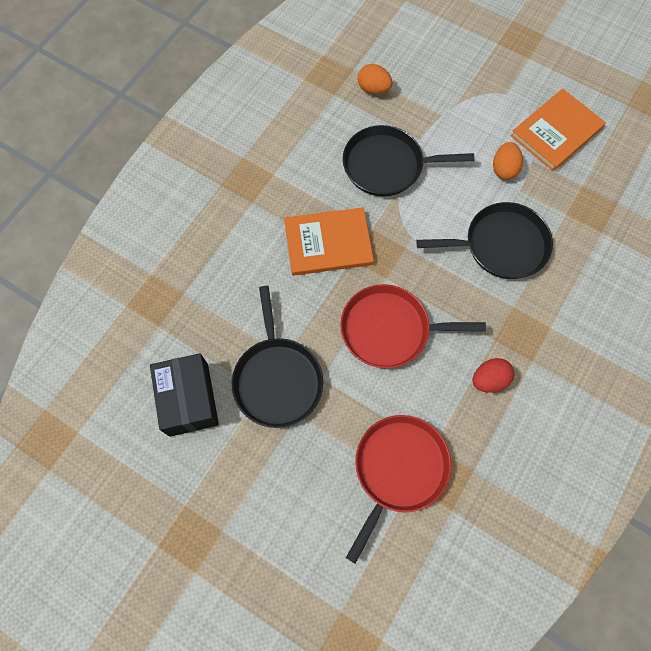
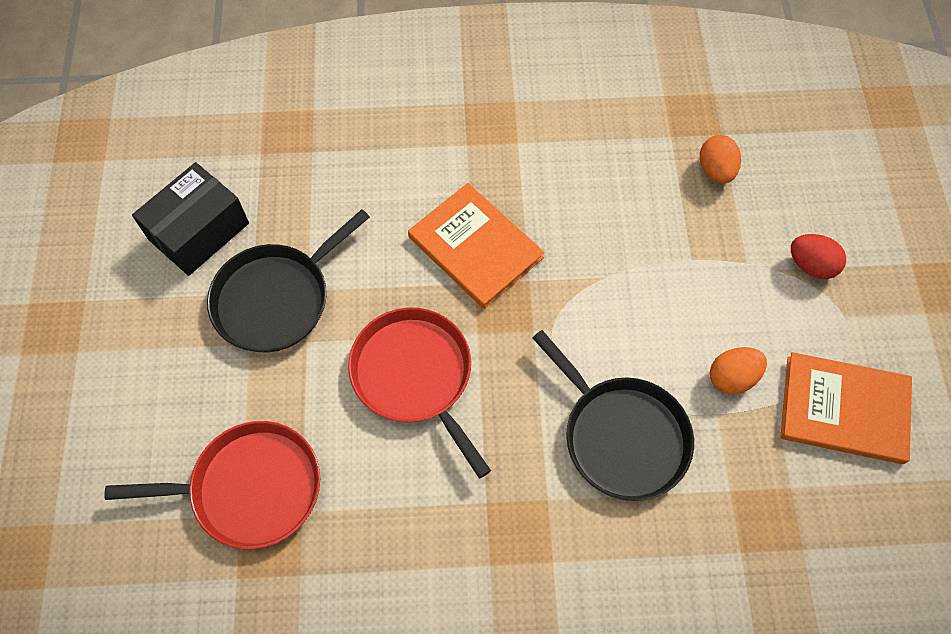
camera: 55 degrees right, 5 degrees down
(387, 166) = (625, 246): black pan -> none
(489, 380) = (428, 526): red egg -> red egg (811, 265)

